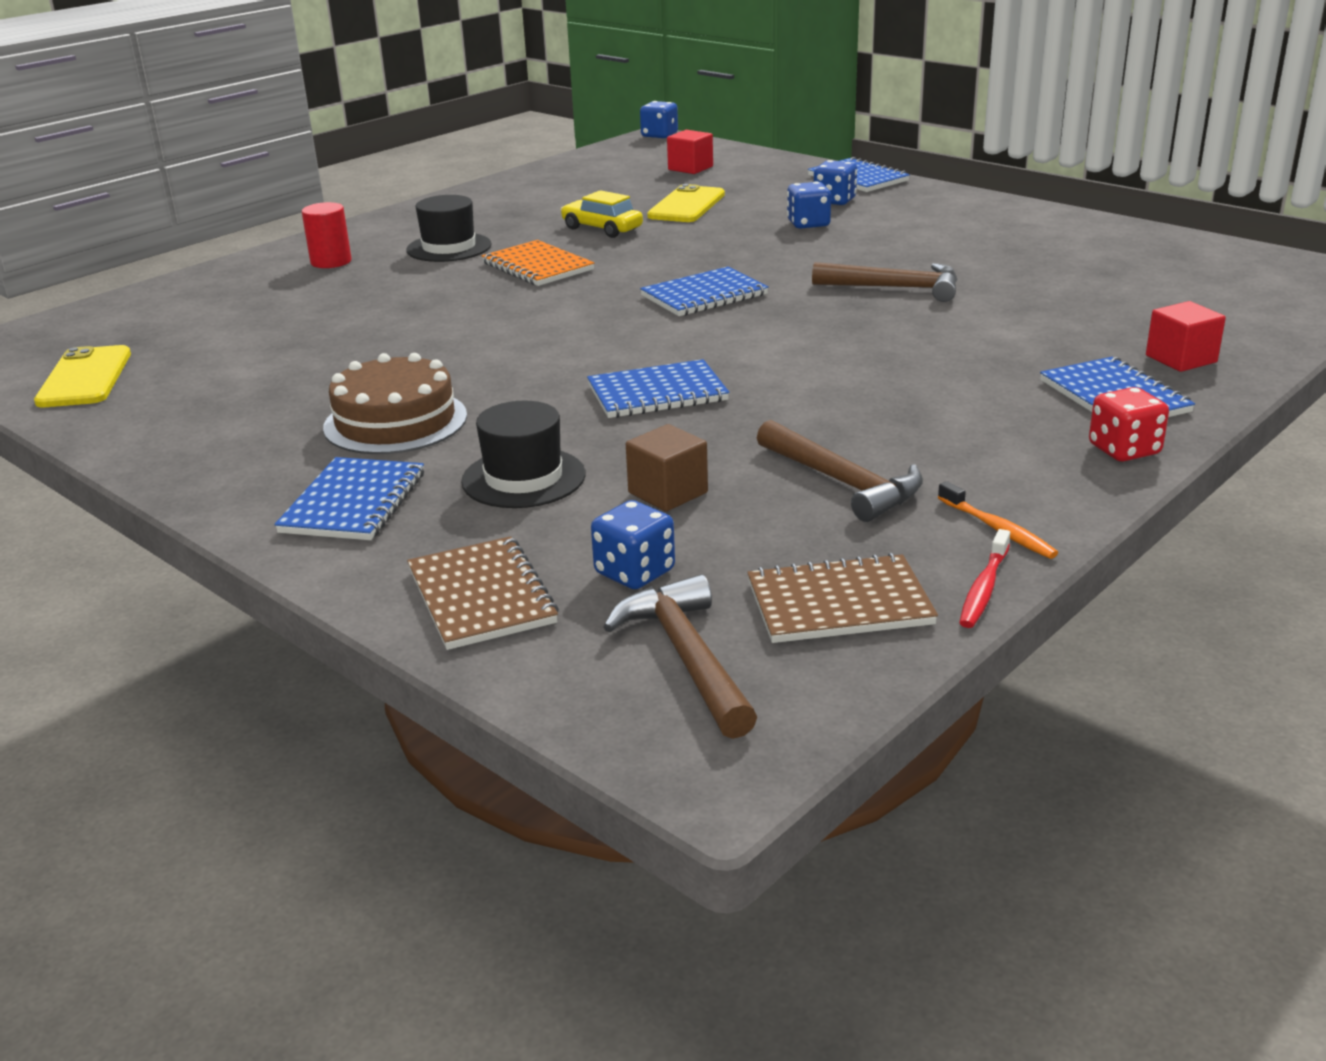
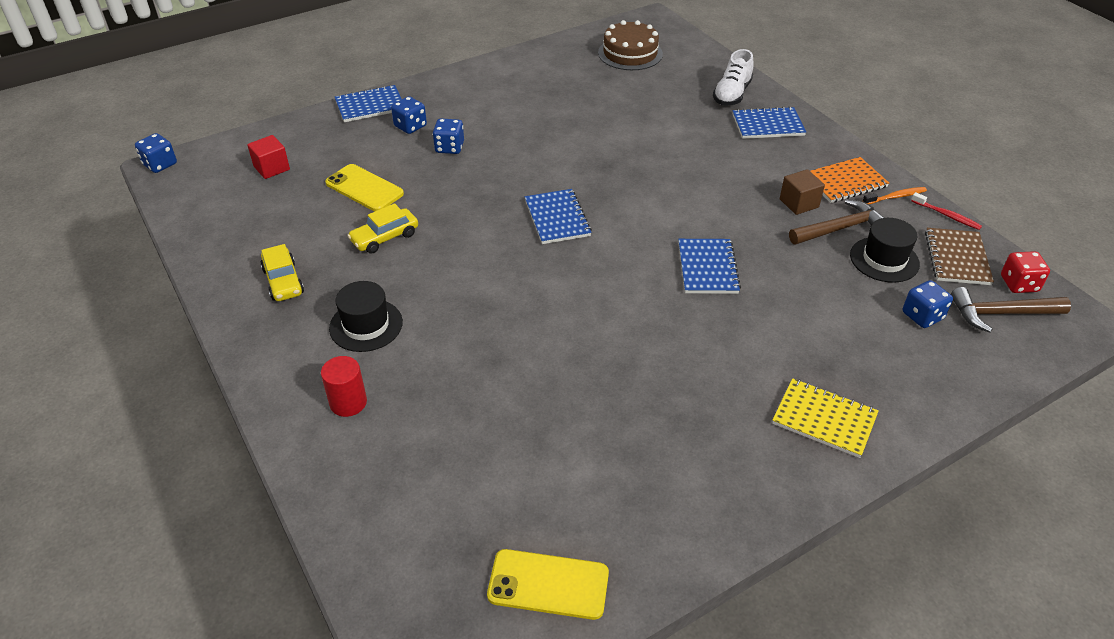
camera: 75 degrees left, 15 degrees up
(353, 503) = (824, 419): blue notebook -> yellow notebook
(395, 421) = (709, 389): brown cake -> brown cake (630, 53)
(481, 596) = (942, 375): brown notebook -> none
(503, 207) = (283, 281): none -> yellow car
(523, 478) = (808, 340): black hat -> black hat (884, 259)
(538, 266) = (448, 283): orange notebook -> orange notebook (845, 182)
(668, 493) = (838, 288): brown cube -> brown cube (799, 203)
(896, 288) = (589, 146): brown hammer -> none
(1124, 450) = (825, 141): red dice -> red dice (1019, 284)
(1181, 359) = (732, 94): red cube -> white shoe

